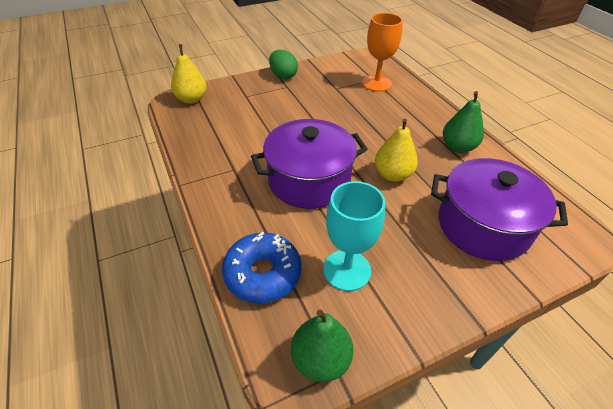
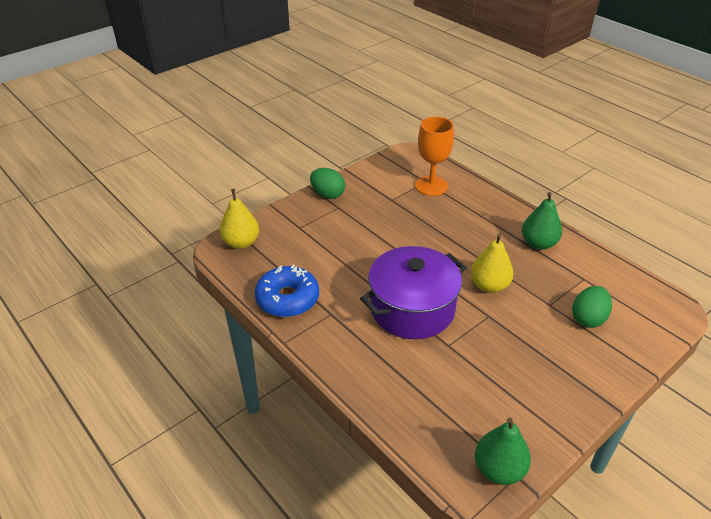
camera: 15 degrees left, 5 degrees down
(262, 273) = (413, 410): blue donut -> blue donut (287, 299)
(347, 270) = (487, 388): turquoise goblet -> none
(483, 226) = (588, 318): purple pot -> green egg

